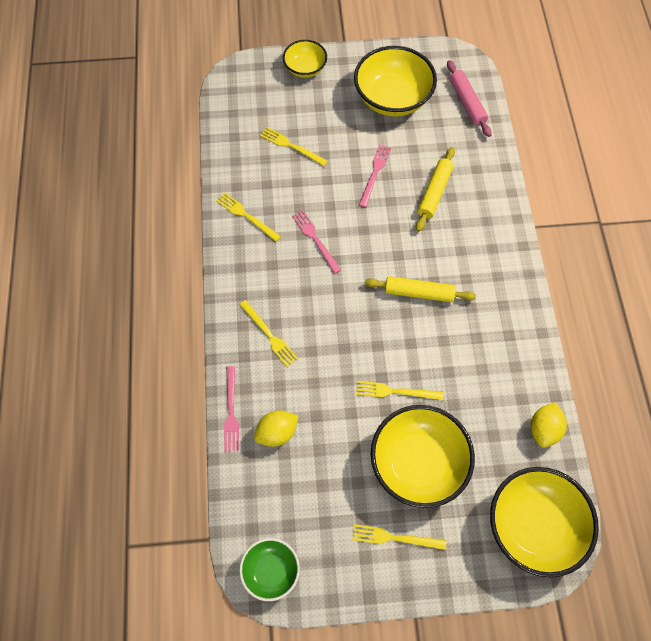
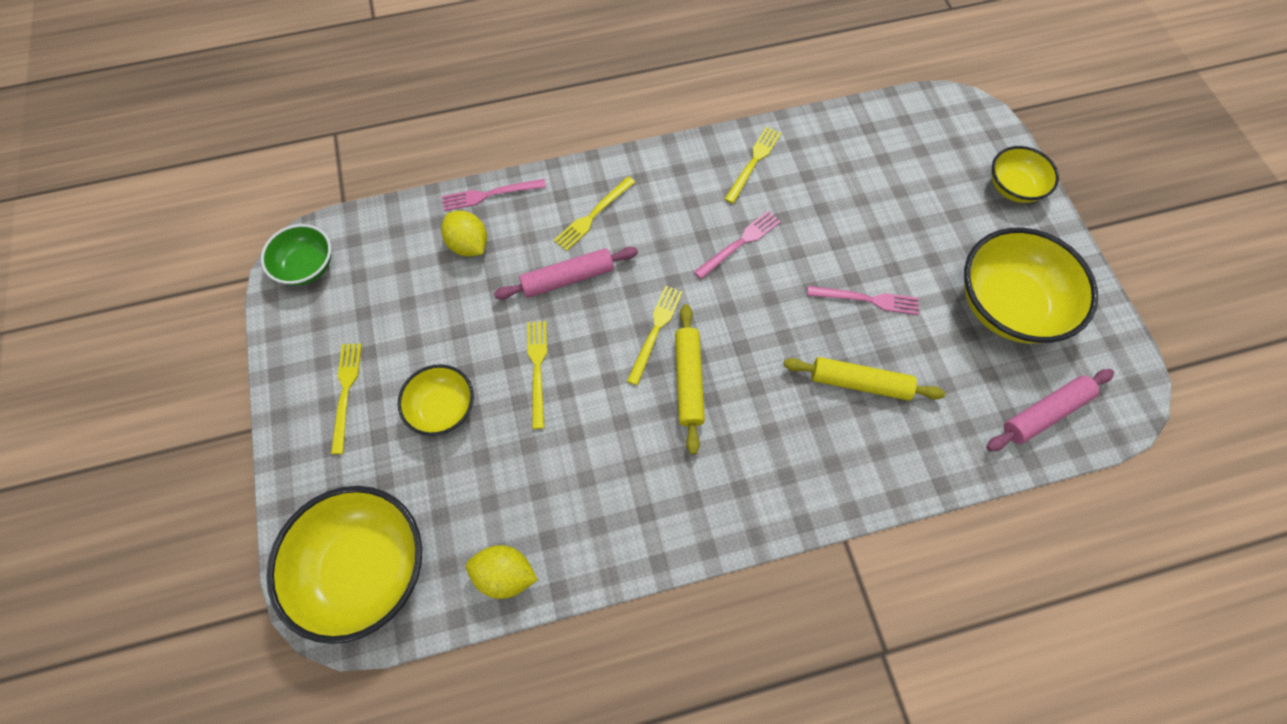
camera: 80 degrees right, 0 degrees up
(291, 146) = (876, 192): yellow fork -> yellow fork (655, 331)
(322, 361) = (567, 278): none -> pink rolling pin
(418, 463) = (443, 408): yellow bowl -> yellow bowl, size x0.56

